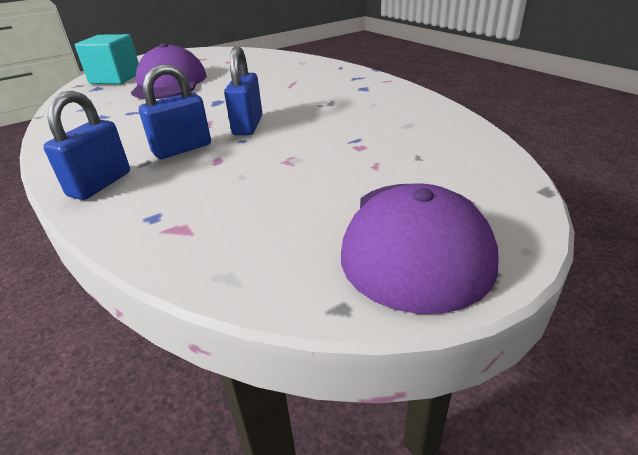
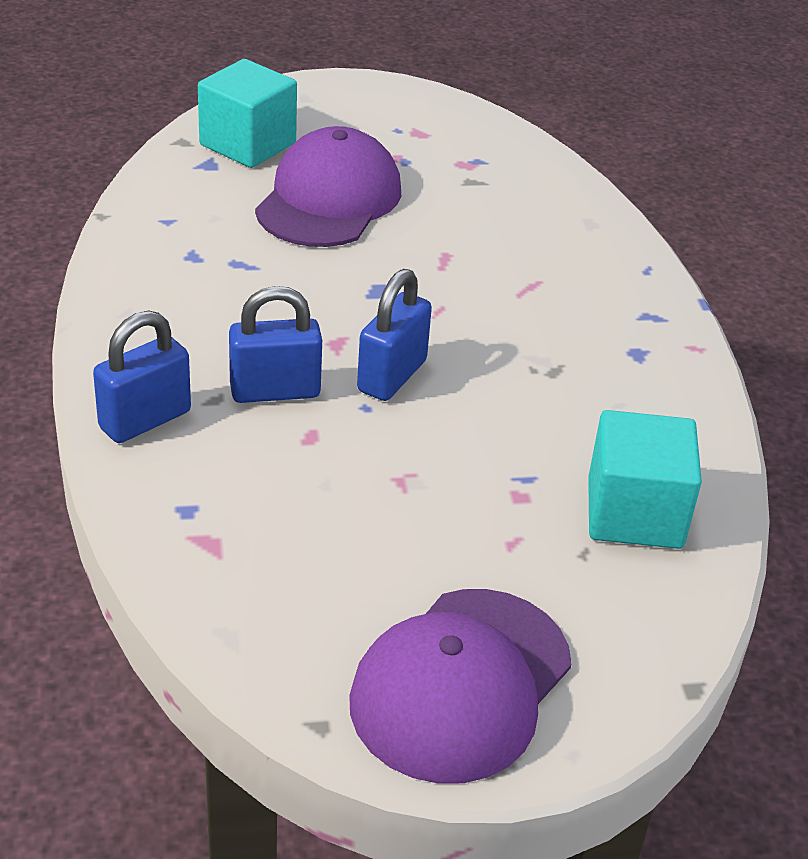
camera: 20 degrees right, 5 degrees up
(425, 135) = (634, 513): none -> turquoise cube

